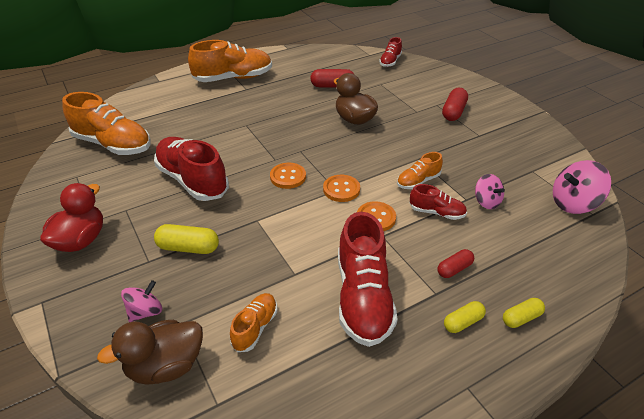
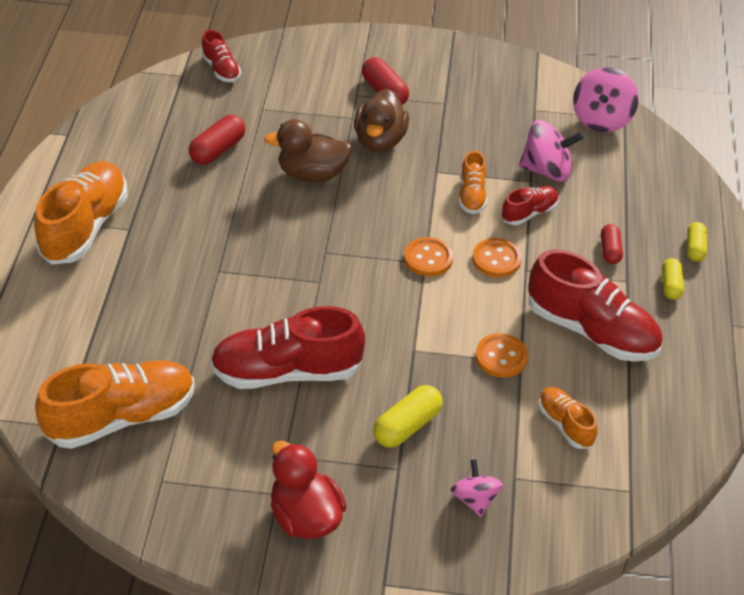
camera: 55 degrees left, 5 degrees up
(165, 366) = (559, 510): brown duck -> brown duck (380, 141)
(288, 177) = (364, 288): orange button -> orange button (501, 357)
(486, 202) = (546, 170): pink spinning top -> pink spinning top, size x1.58

